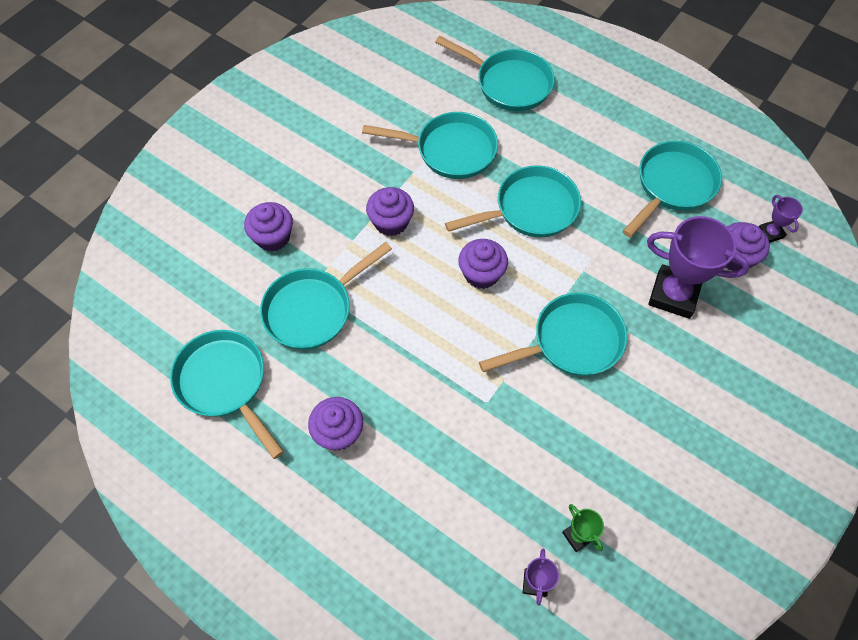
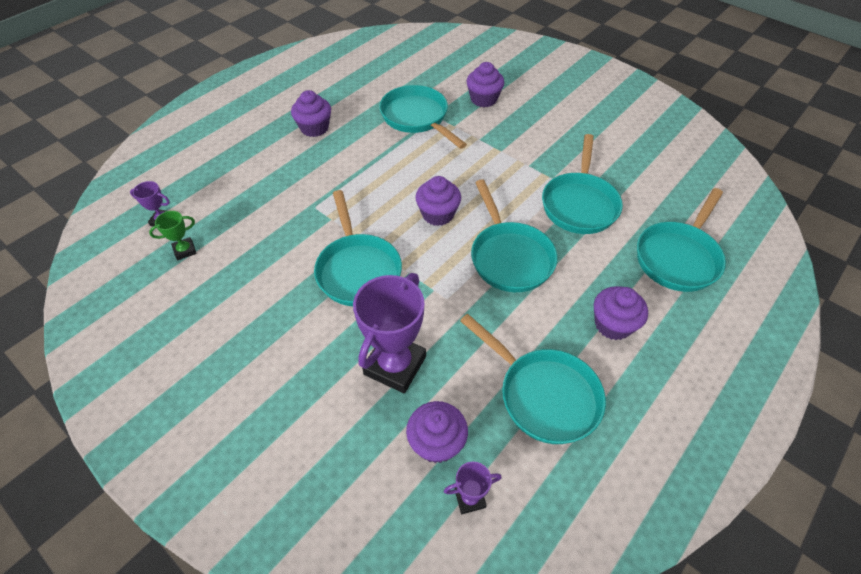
camera: 95 degrees right, 10 degrees down
(225, 383) = (365, 79): turquoise pan -> none
(391, 222) = (496, 161): purple cupcake -> purple cupcake (613, 324)

